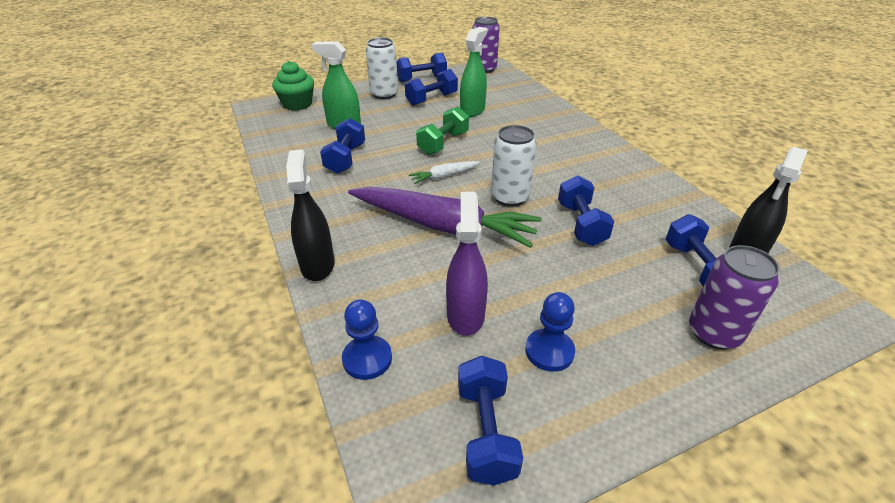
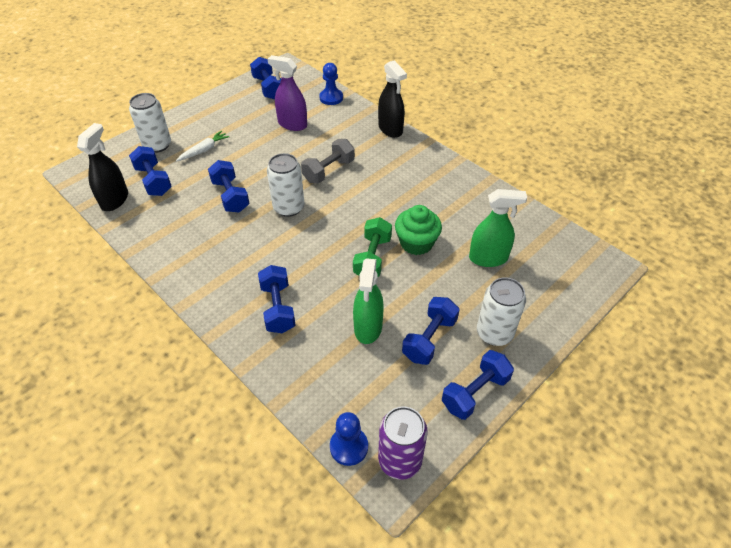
camera: 160 degrees right, 10 degrees up
(297, 104) = (572, 281): green cupcake -> green cupcake (416, 243)
(345, 159) = (446, 214): blue dumbbell -> blue dumbbell (278, 308)
(443, 226) = (328, 171): purple carrot -> grey dumbbell
(444, 176) = (350, 216): white carrot -> white carrot (204, 150)
(465, 315) = (292, 124): purple spray bottle -> purple spray bottle turned 135 degrees clockwise
(549, 351) = (245, 119): blue pawn -> blue pawn (349, 447)
(714, 333) = (157, 145): purple can -> white can

